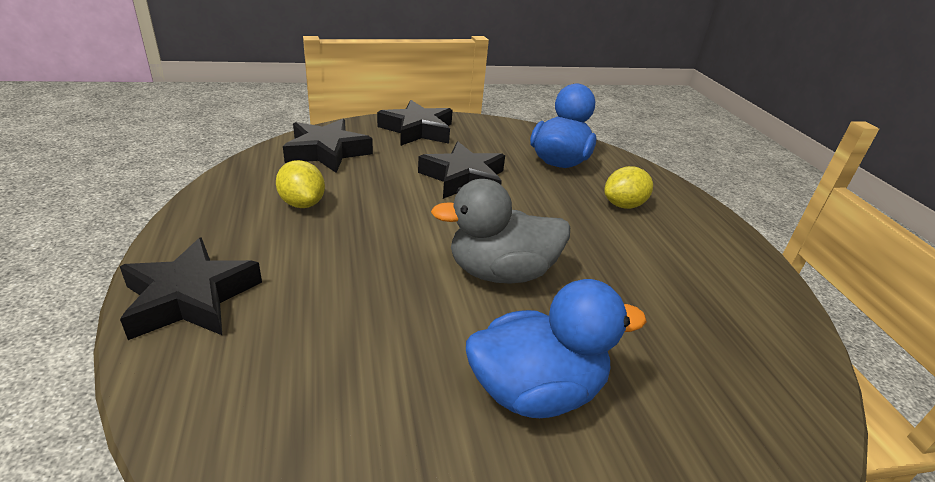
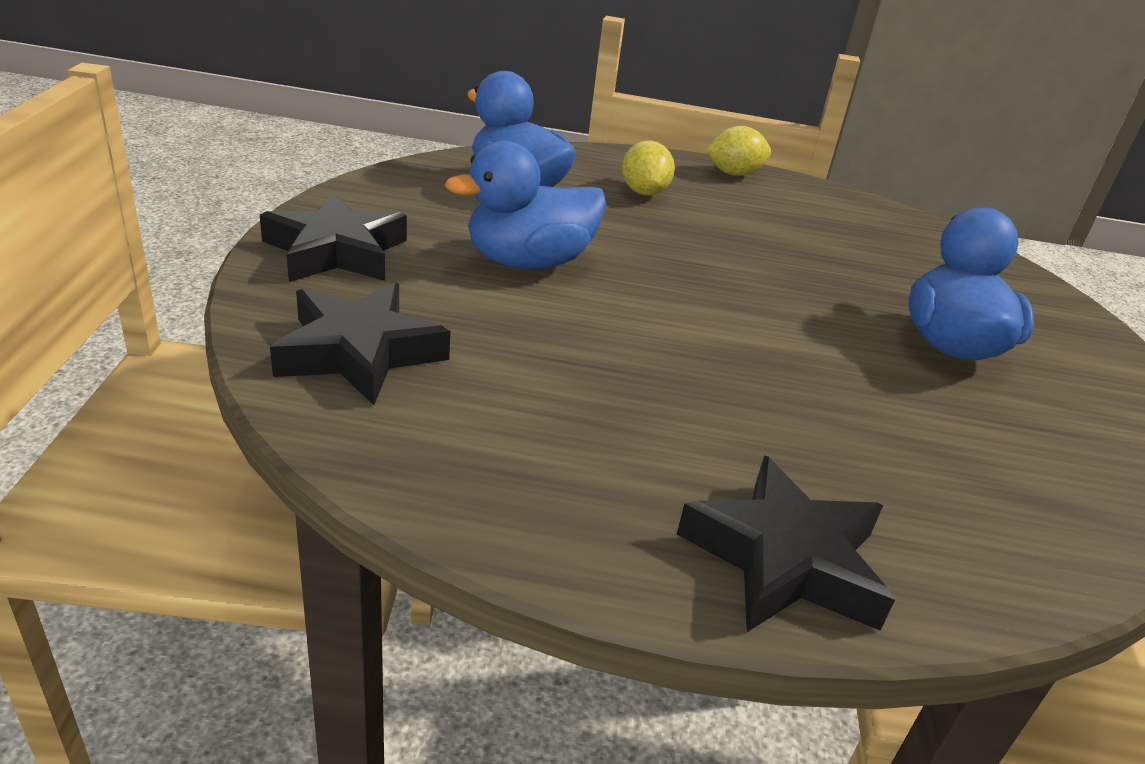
camera: 70 degrees left, 0 degrees up
(302, 203) = (541, 412): yellow lemon -> yellow lemon (733, 174)
(463, 178) = (528, 262): black star -> blue duck
(500, 273) = (763, 305): grey duck -> none

